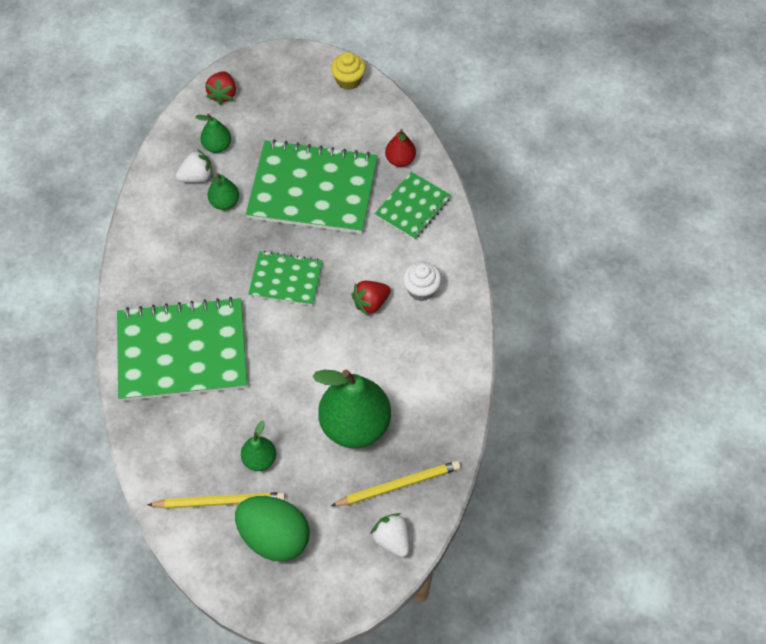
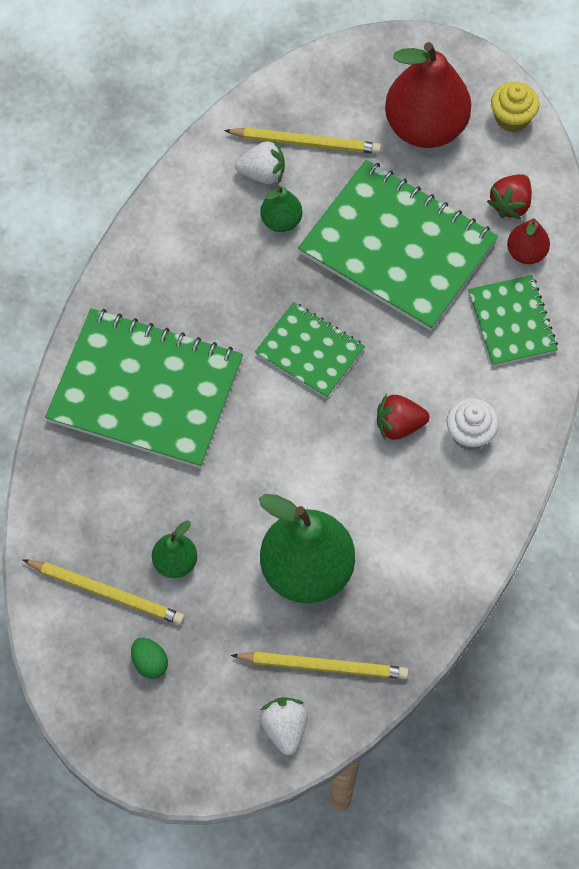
camera: 25 degrees right, 5 degrees up
(217, 146) = (306, 142): green pear -> yellow pencil
(223, 94) = (344, 75): red strawberry -> red strawberry (510, 204)
(274, 537) = (150, 663): green egg -> green egg, size x0.45
(294, 106) = (425, 127): none -> red pear
(413, 207) = (512, 322): green notebook -> green notebook turned 75 degrees counterclockwise

